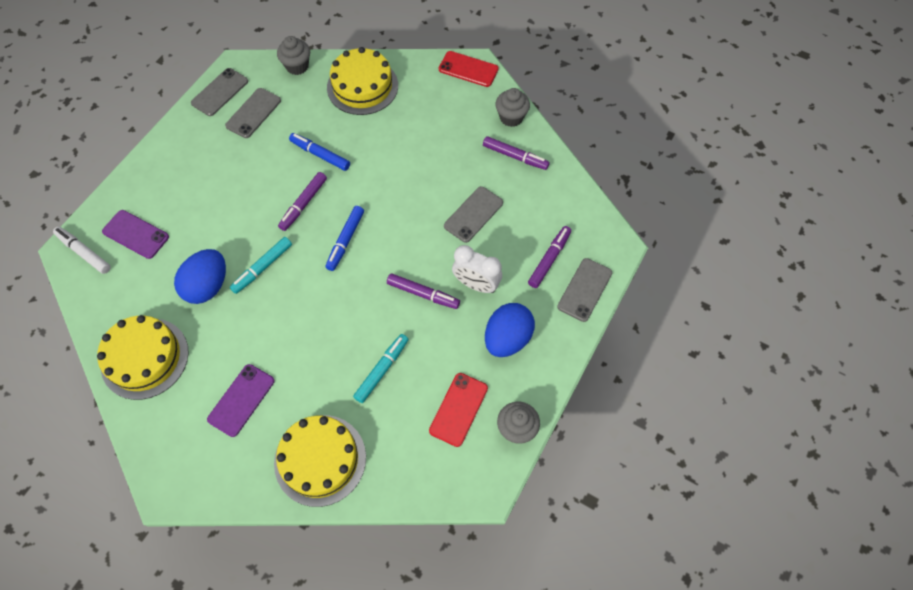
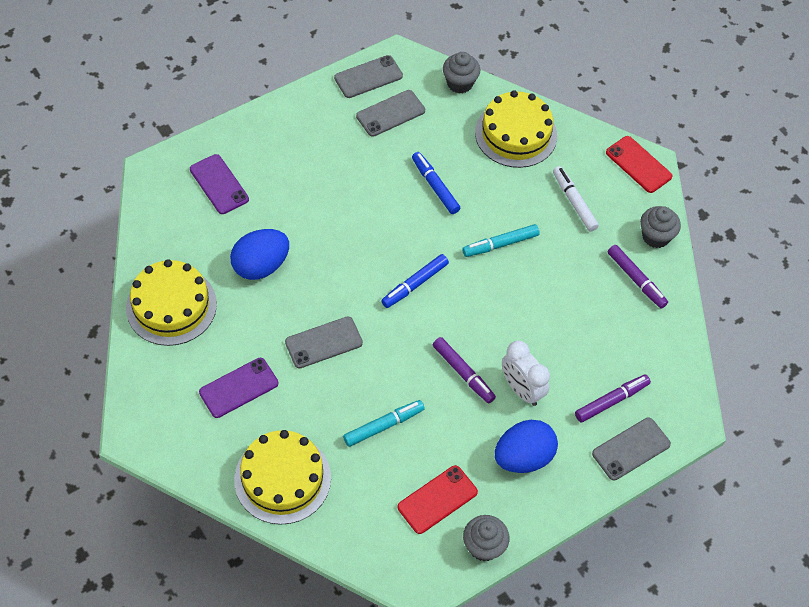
camera: 25 degrees right, 5 degrees down
(84, 252) = (164, 180): white marker -> white marker (574, 202)
(262, 268) = (321, 273): turquoise marker -> turquoise marker (500, 244)
(303, 204) = (392, 229): purple marker -> none
(473, 214) = (558, 318): grey phone -> grey phone (323, 342)

